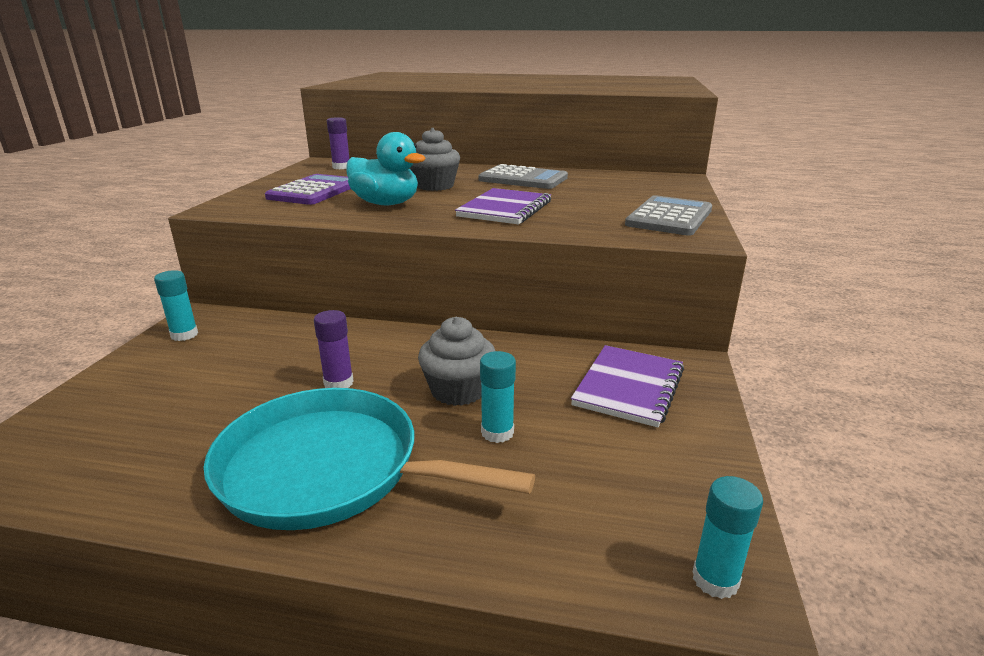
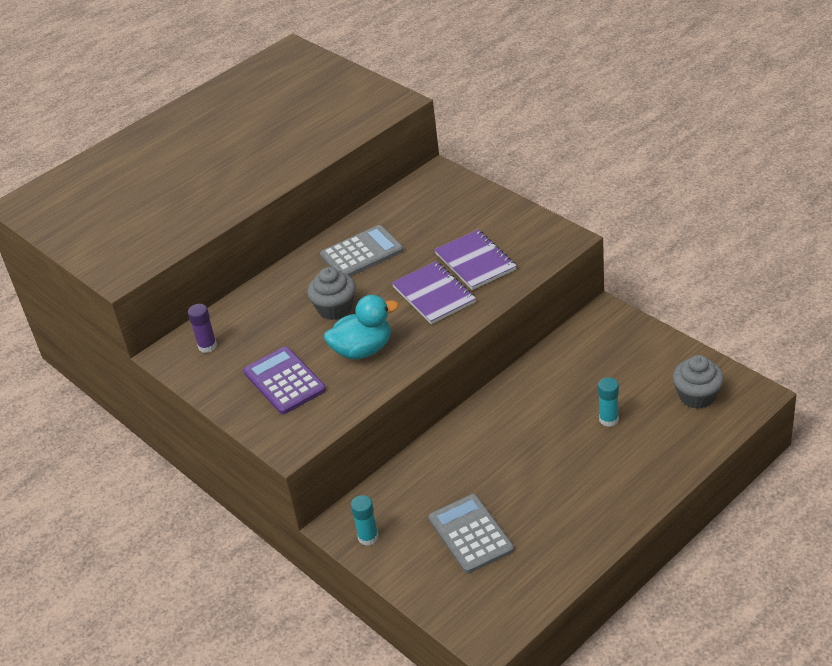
camera: 50 degrees left, 15 degrees up
(329, 469) = (592, 493): turquoise pan -> none
(338, 383) = (506, 469): purple glue stick -> none
(458, 390) = (556, 420): grey cupcake -> grey cupcake (697, 396)
(628, 387) = (607, 350): purple notebook -> purple notebook (475, 262)
(669, 217) = (520, 230): grey calculator -> grey calculator (470, 534)
(715, 579) = (747, 396): turquoise glue stick -> none

